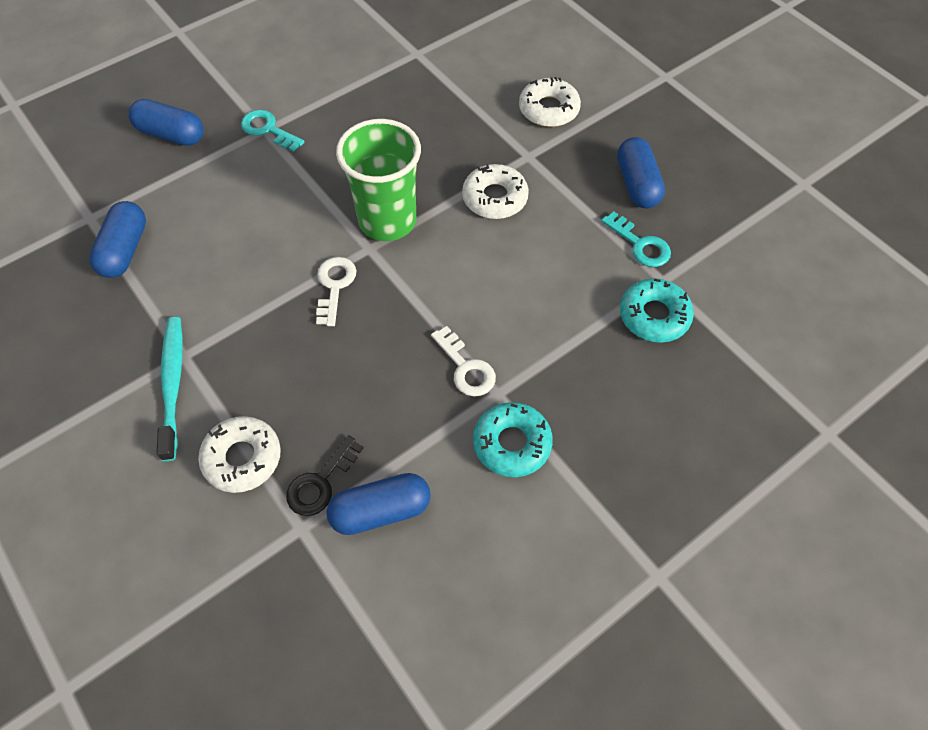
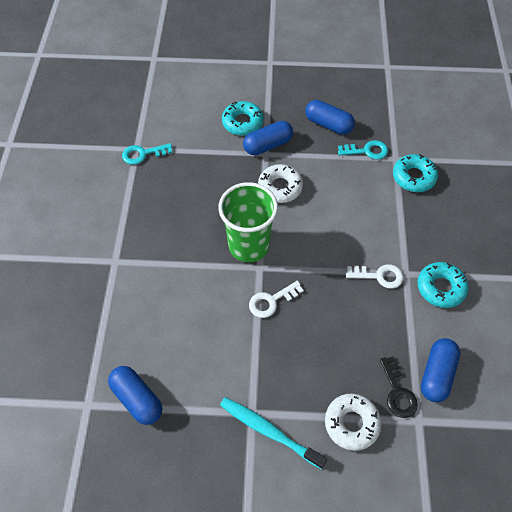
camera: 50 degrees left, 0 degrees up
(171, 134) = (64, 314): blue capsule -> blue capsule (268, 145)
(268, 129) = (117, 259): turquoise key -> turquoise key (143, 154)
(334, 286) = (271, 301): white key -> white key turned 75 degrees counterclockwise
(548, 109) = (242, 122): white donut -> turquoise donut

